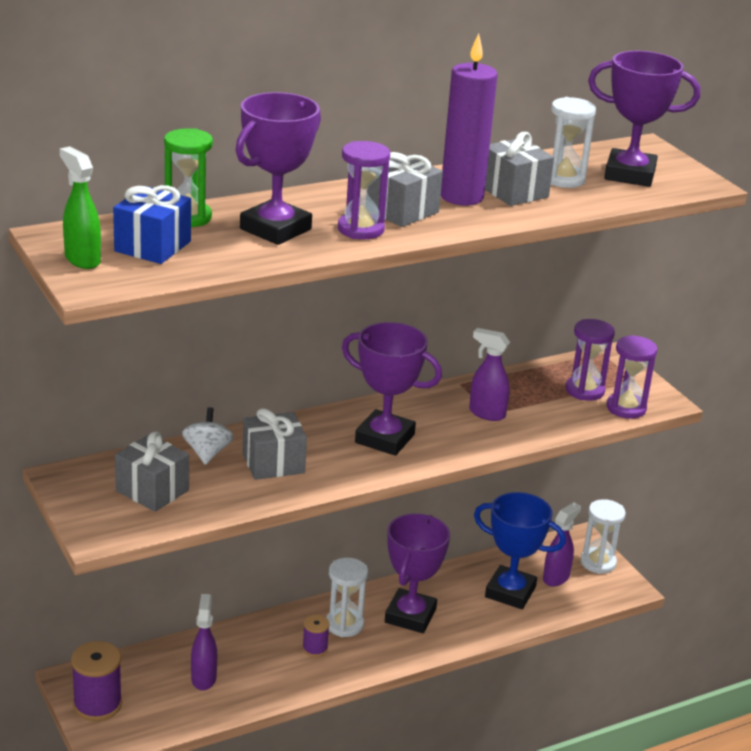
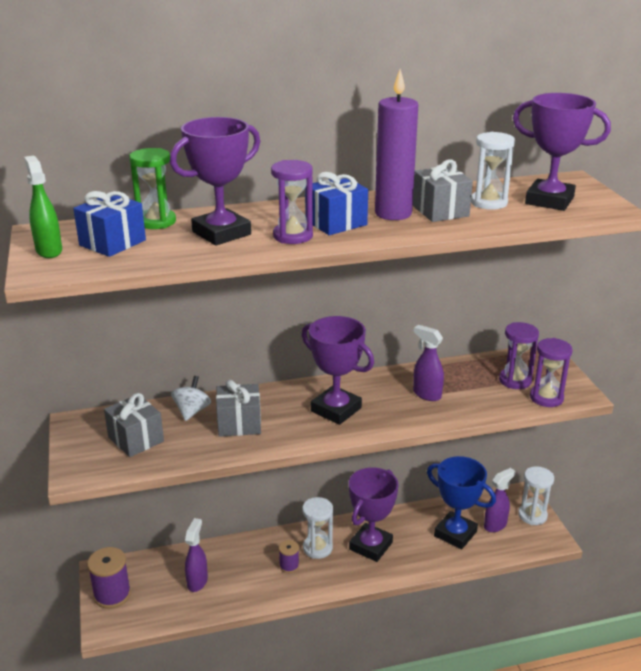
camera: 15 degrees right, 0 degrees up
(402, 211) = (336, 223): grey gift -> blue gift

